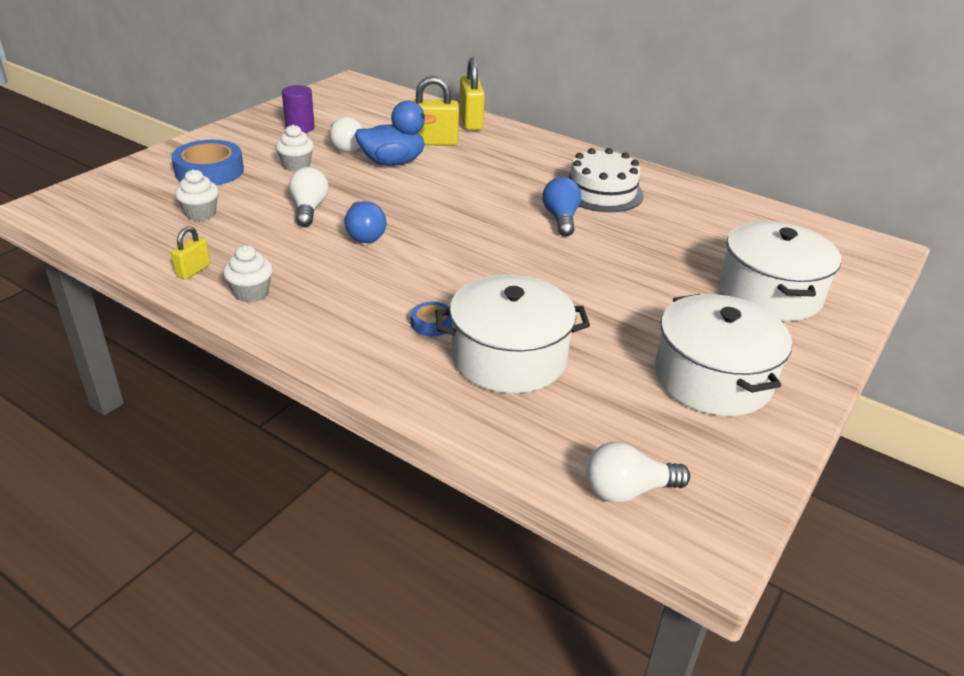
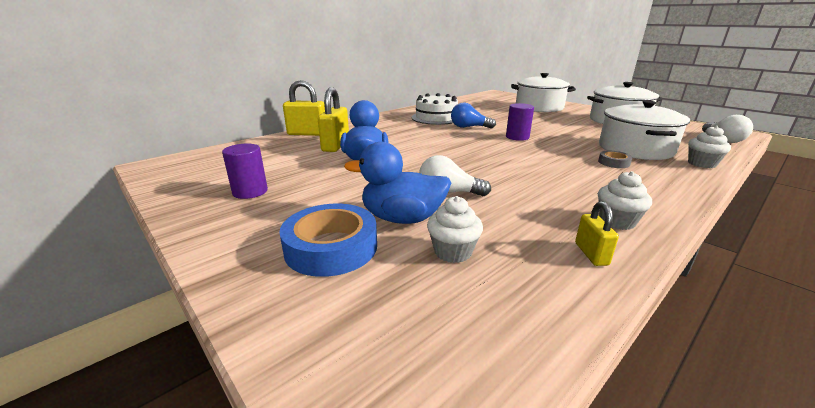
camera: 75 degrees left, 10 degrees down
(193, 270) = (591, 254): yellow padlock -> yellow padlock turned 45 degrees clockwise
(254, 191) = (402, 218): none -> blue duck
(296, 165) = (348, 196): white cupcake -> white cupcake (701, 164)
(345, 147) = (319, 174): white light bulb -> none
(364, 234) = (495, 174): blue light bulb -> none
(432, 323) = (613, 163): blue tape -> grey tape
(526, 256) = (517, 137): none -> purple cylinder

